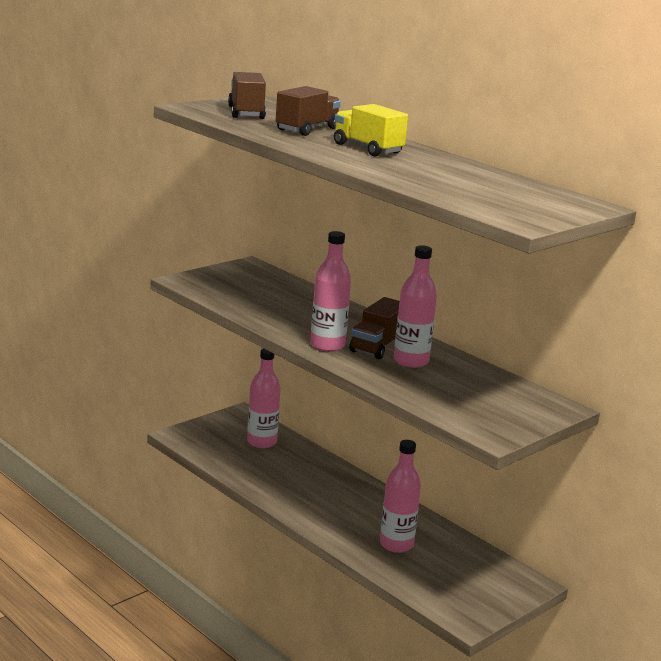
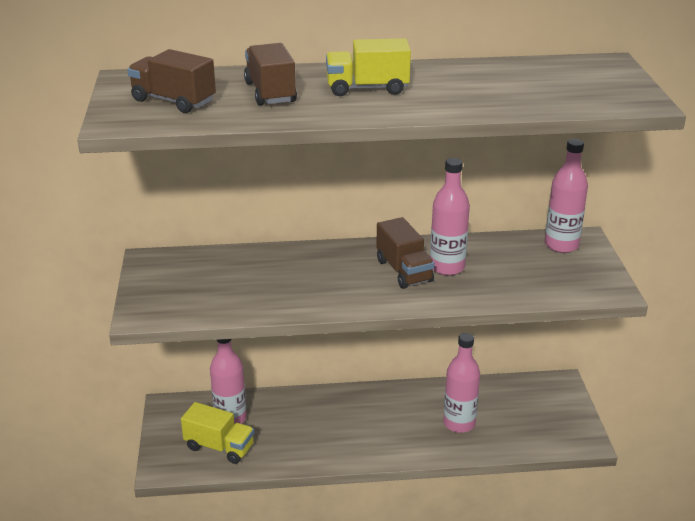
camera: 50 degrees left, 10 degrees up
(227, 448) = (219, 447): none -> yellow truck
(327, 345) = (378, 295): pink bottle -> pink bottle (561, 245)

